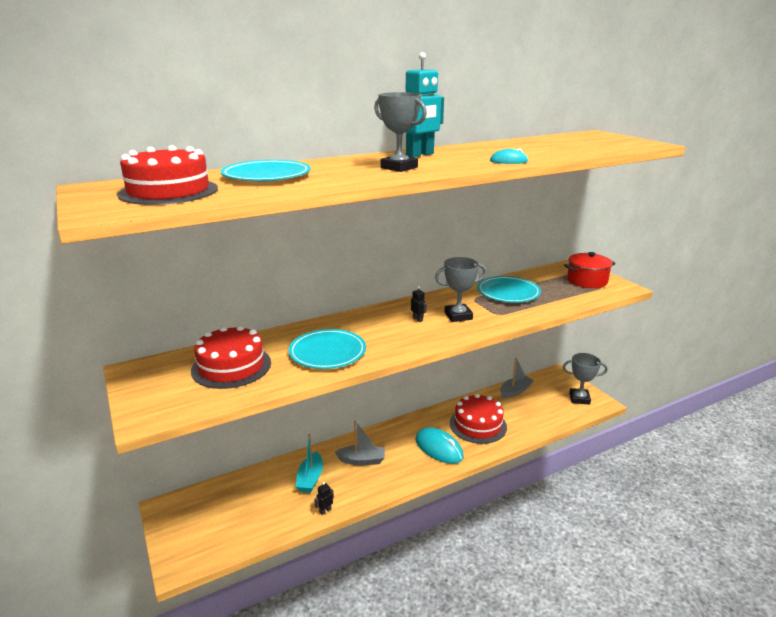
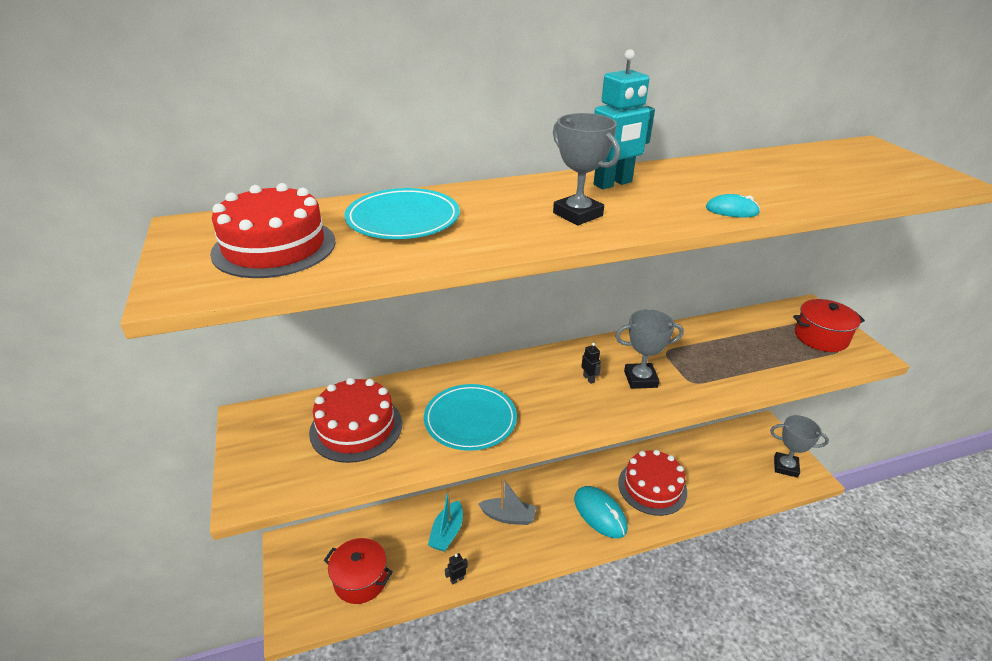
camera: 10 degrees right, 10 degrees up
(238, 524) = (360, 580): none -> red pot
(508, 292) = (712, 346): turquoise plate -> none
(515, 391) = (706, 444): grey boat -> none

